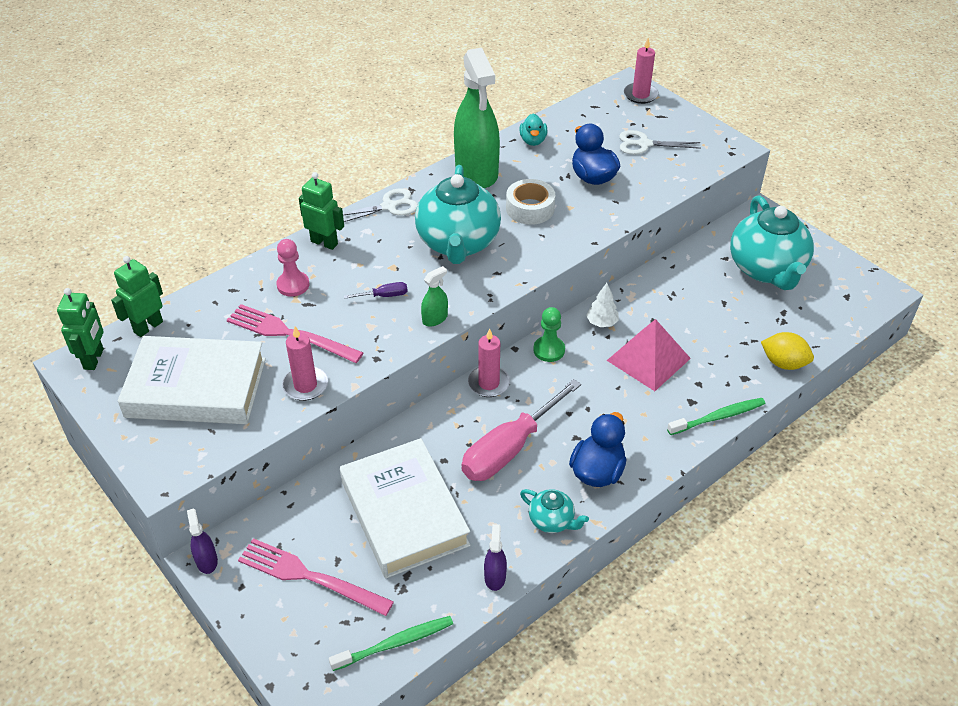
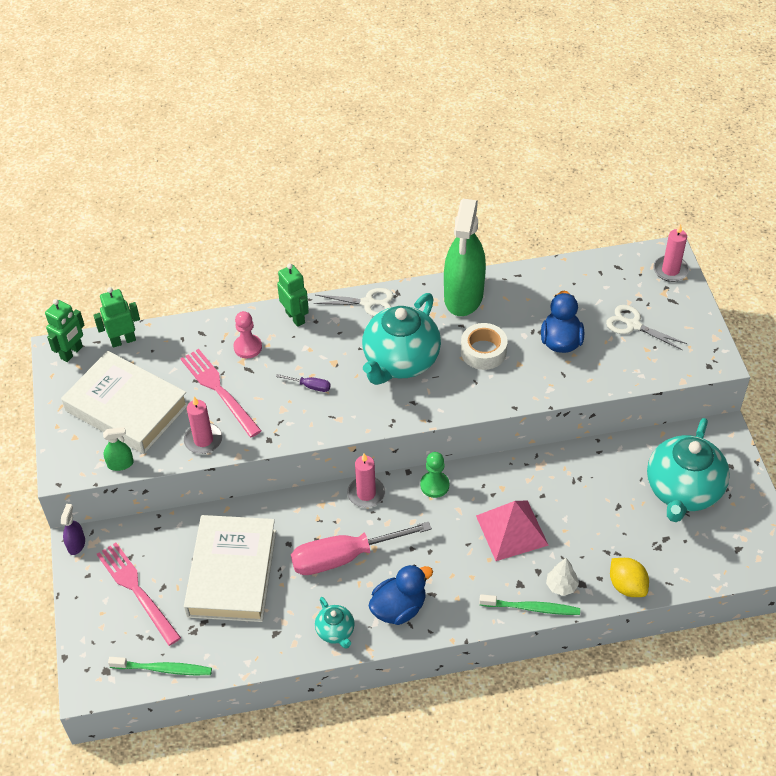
camera: 30 degrees right, 5 degrees up
(435, 319) = (335, 424): green spray bottle -> green spray bottle (120, 464)
(495, 577) = (264, 654): purple spray bottle -> none
(533, 141) = (535, 283): turquoise duck -> none
(602, 322) = (496, 479): white tree -> white tree (561, 586)

